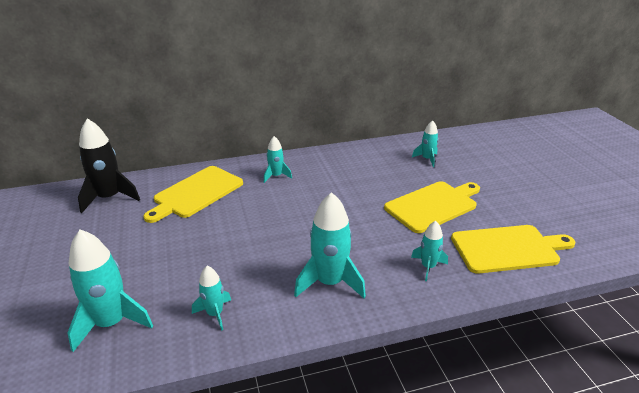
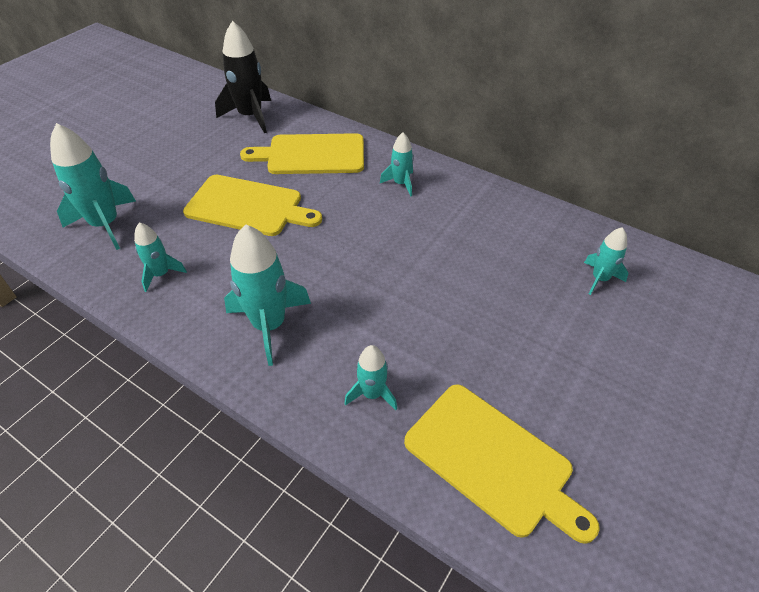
camera: 50 degrees right, 15 degrees up
(433, 205) = (500, 338): yellow cutting board -> yellow cutting board (248, 206)

